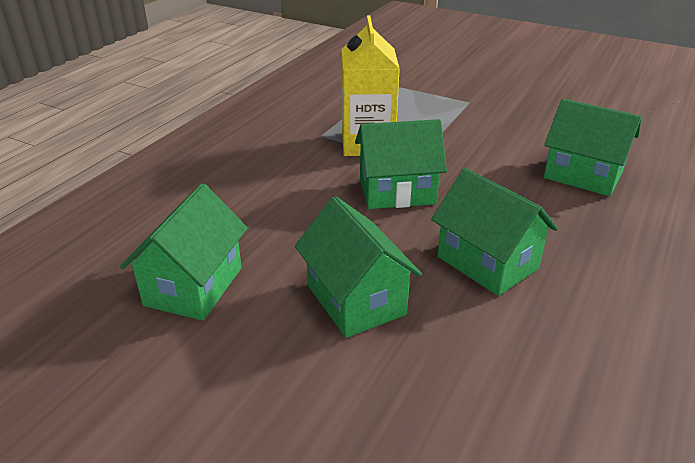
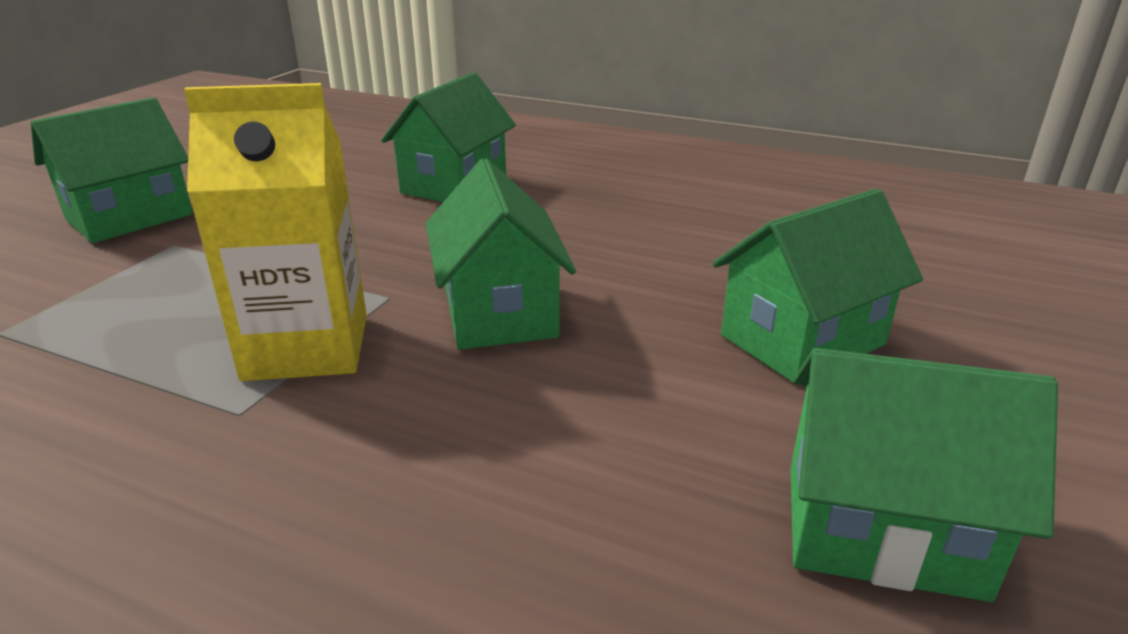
camera: 95 degrees left, 5 degrees down
(487, 263) = (671, 249): green house -> green house (130, 217)

